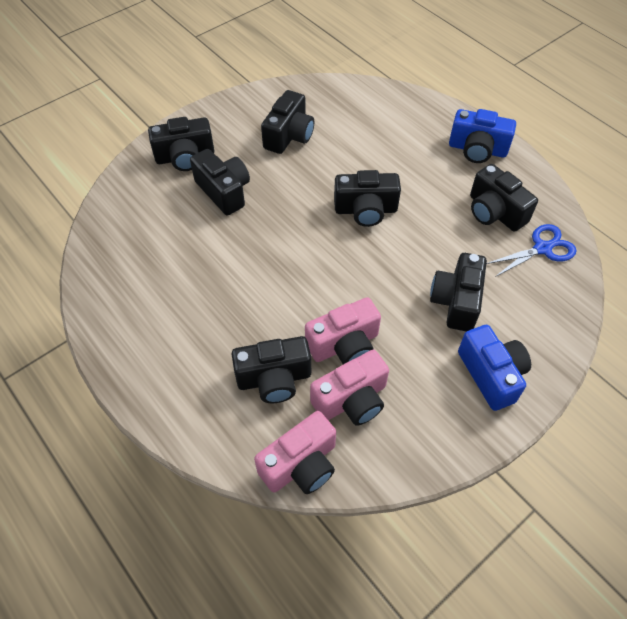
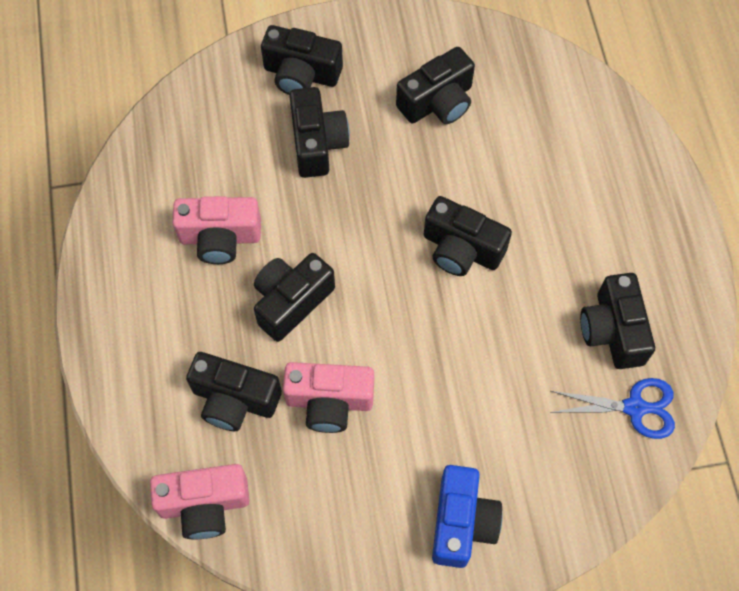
camera: 30 degrees right, 10 degrees up
(352, 400) = (297, 466): pink camera -> pink camera (220, 238)
(456, 301) = (484, 418): black camera -> black camera (291, 301)
(477, 149) = (655, 234): blue camera -> none

